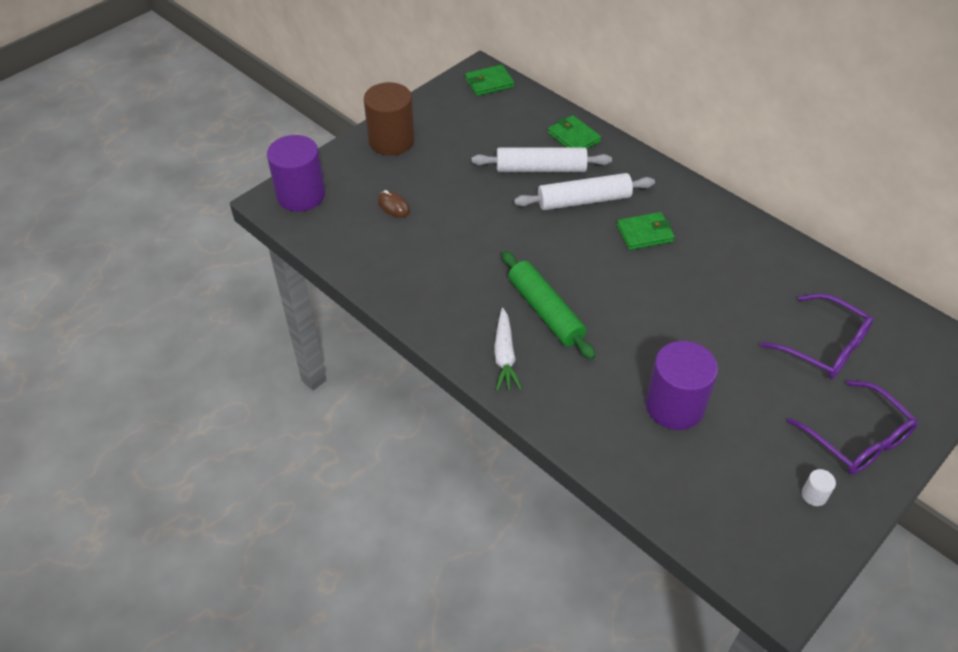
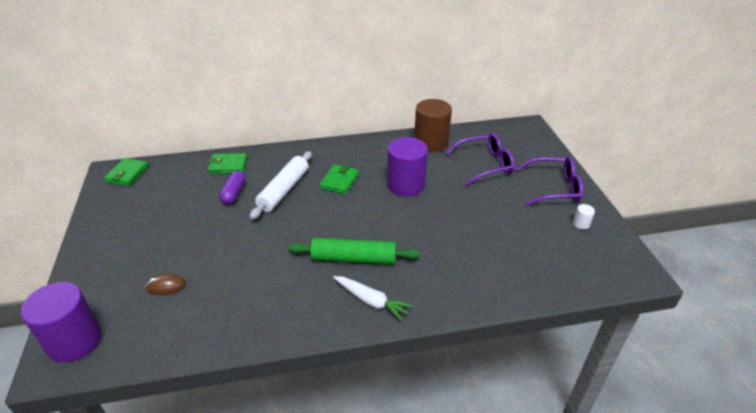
camera: 55 degrees left, 10 degrees down
(391, 141) = (102, 251): brown cylinder -> brown cylinder (431, 143)
(541, 169) = (234, 193): white rolling pin -> purple capsule
(674, 406) = (480, 242): purple cylinder -> purple cylinder (406, 184)

